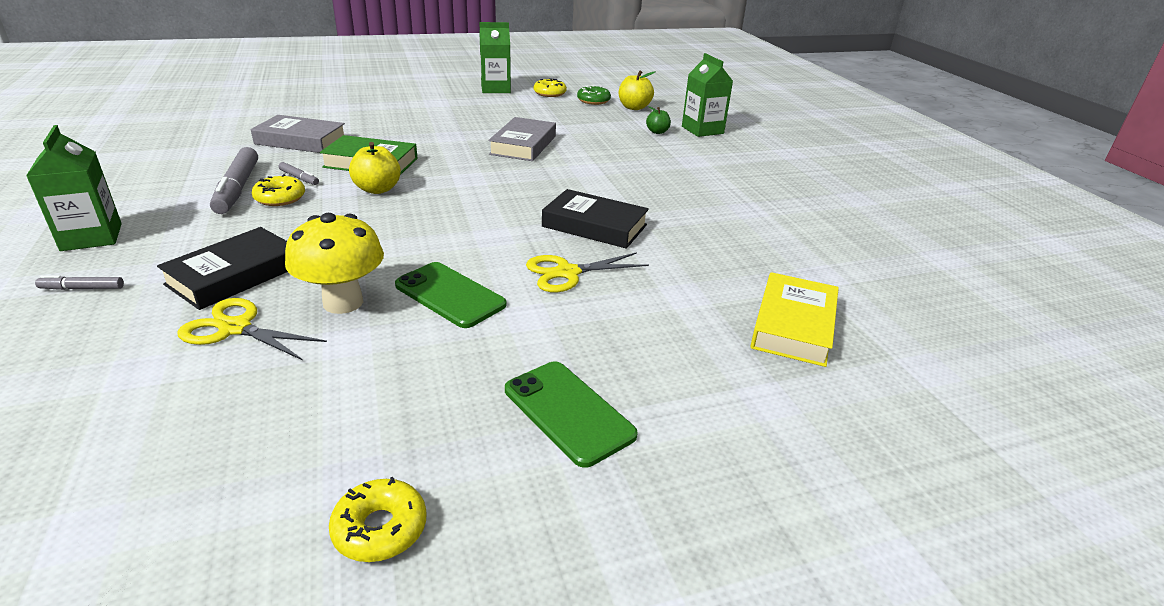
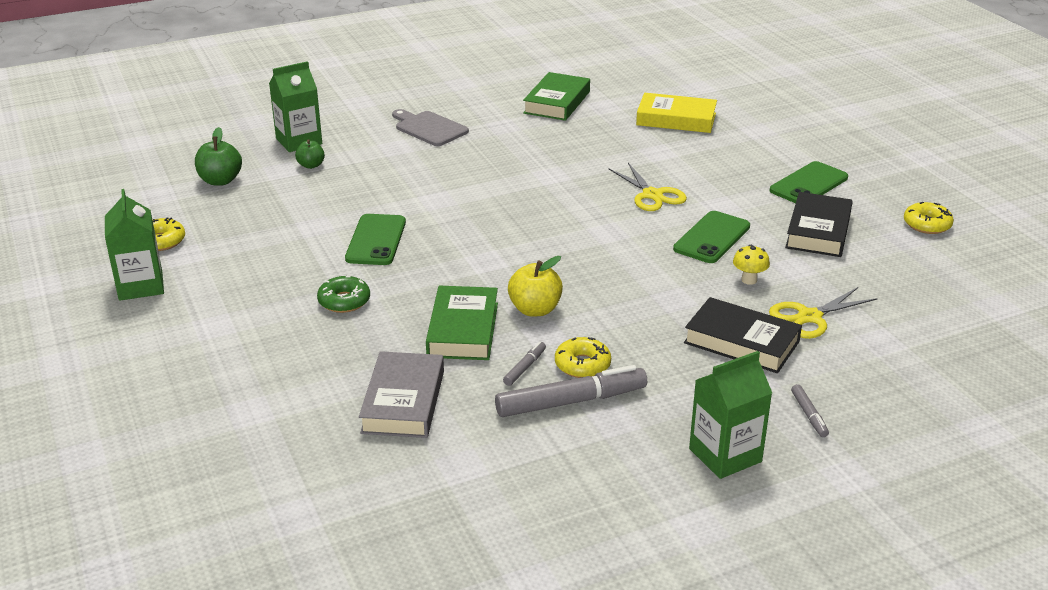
camera: 95 degrees left, 0 degrees up
(235, 328) = (809, 317): yellow scissors -> yellow scissors turned 45 degrees clockwise
(343, 302) = (749, 280): yellow mushroom -> yellow mushroom, size x0.49
(523, 145) = (376, 240): grey book -> green phone
(593, 101) = (194, 208): green donut -> green donut (344, 301)
(594, 226) = (566, 189): black book -> black book (818, 231)
(634, 107) = (220, 181): yellow apple -> green apple
(736, 176) = (429, 128): none -> grey cutting board
(823, 245) = (557, 102): none -> green book

